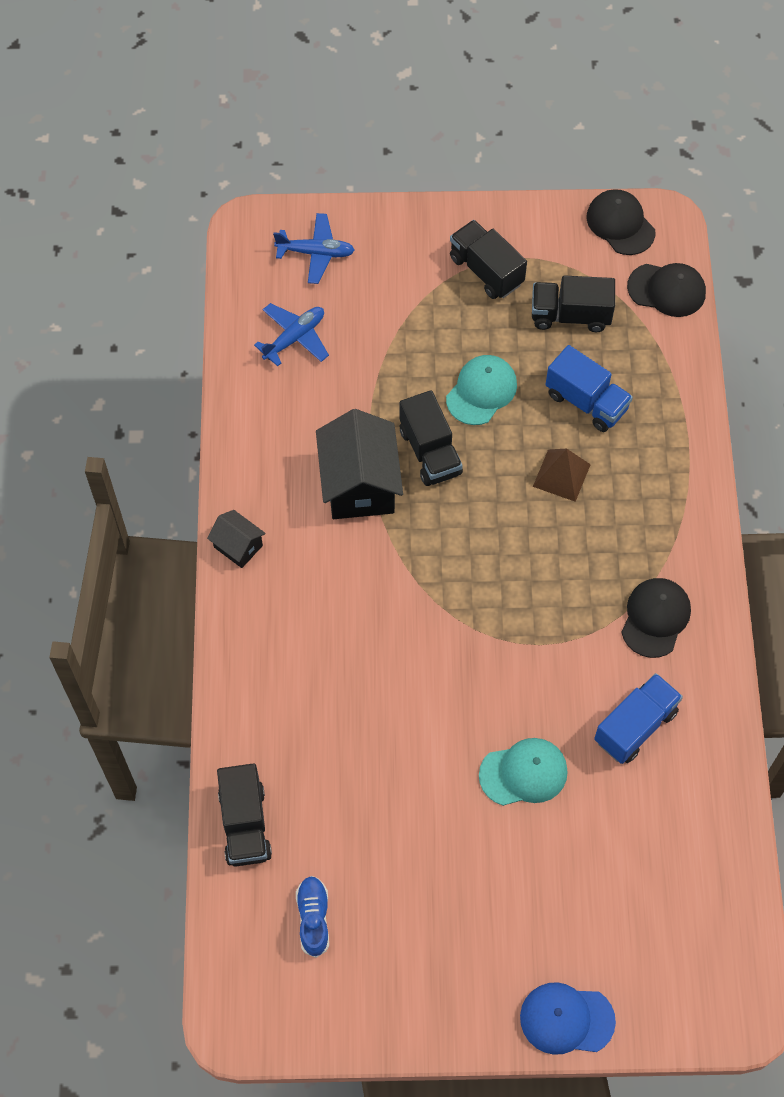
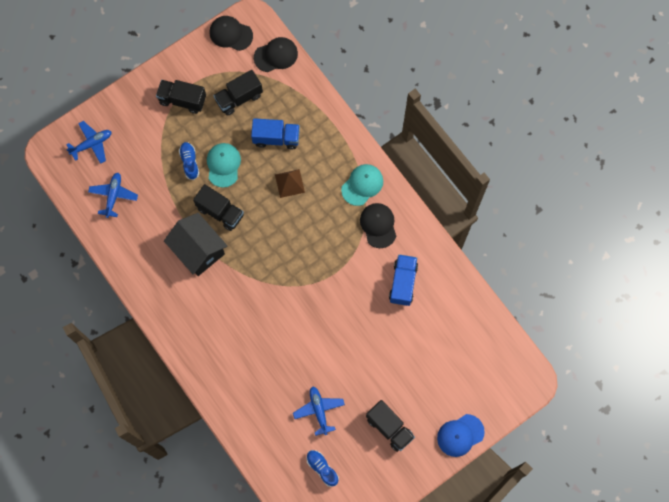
camera: 35 degrees left, 10 degrees up
(238, 546) = (162, 319): black house -> none
(245, 824) = (261, 448): black truck -> black truck (389, 428)
(371, 828) = (319, 410): none -> blue plane
(435, 358) = (189, 162): none -> blue shoe
(523, 773) = (368, 338): turquoise cap -> turquoise cap (362, 185)

